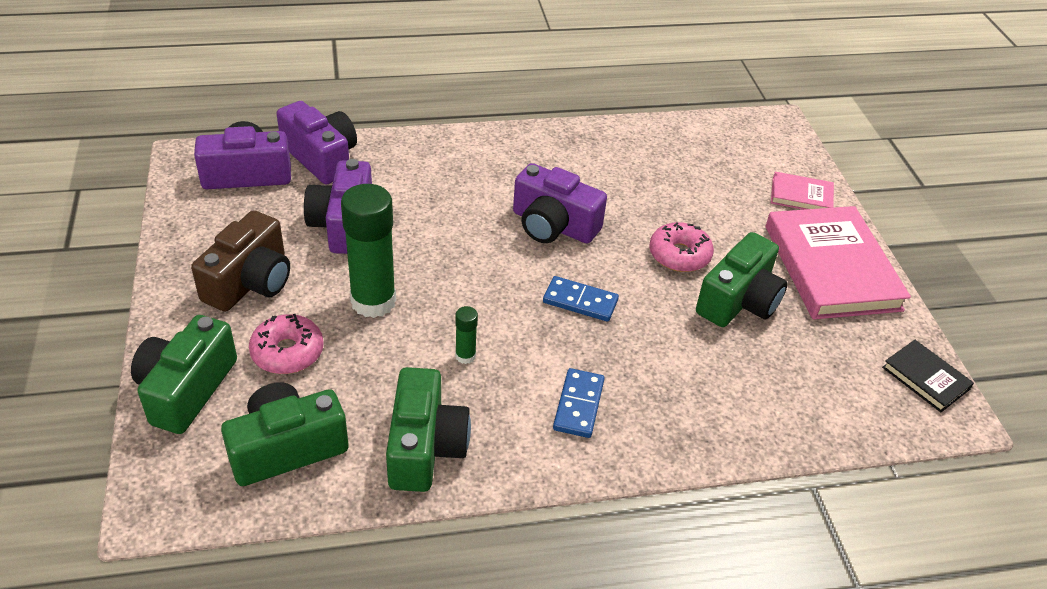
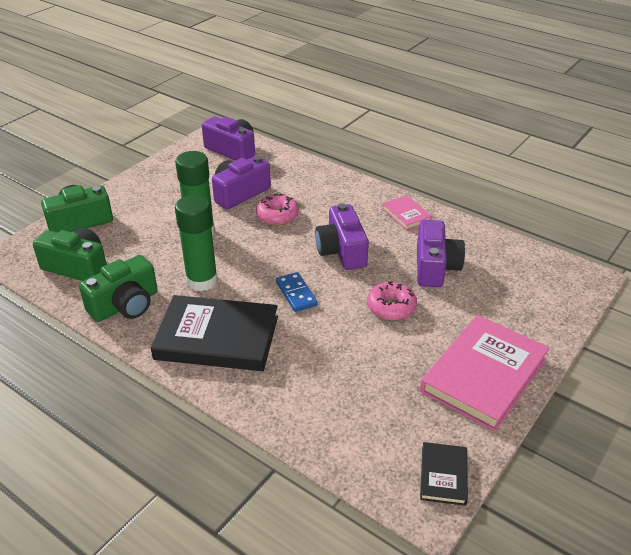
camera: 50 degrees right, 5 degrees down
(250, 282) = (165, 195): brown camera -> none
(287, 352) = (135, 231): pink donut -> pink donut (277, 216)
(321, 158) = (275, 159): purple camera -> purple camera (435, 267)
(465, 356) = (202, 281): green glue stick -> green glue stick, size x2.27
(579, 405) = (217, 337): blue domino -> black book
(739, 301) = (388, 351): green camera -> none
(801, 196) = (532, 326): pink book -> pink book (406, 215)

